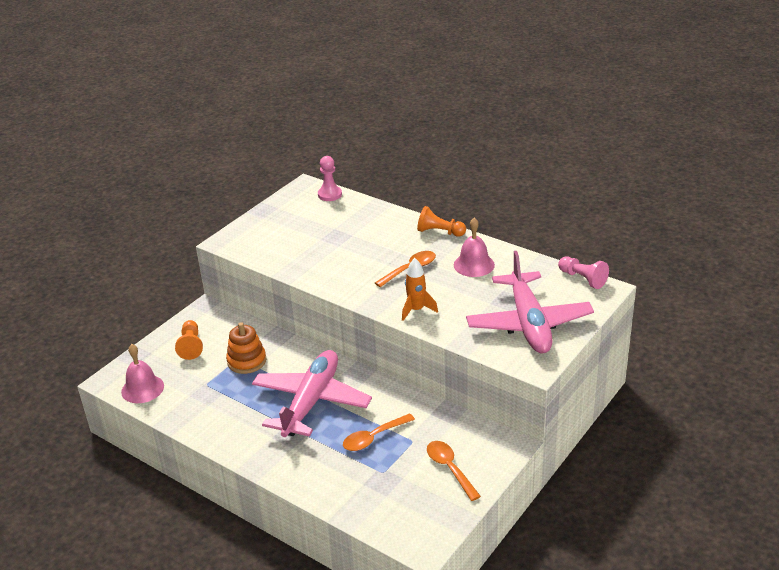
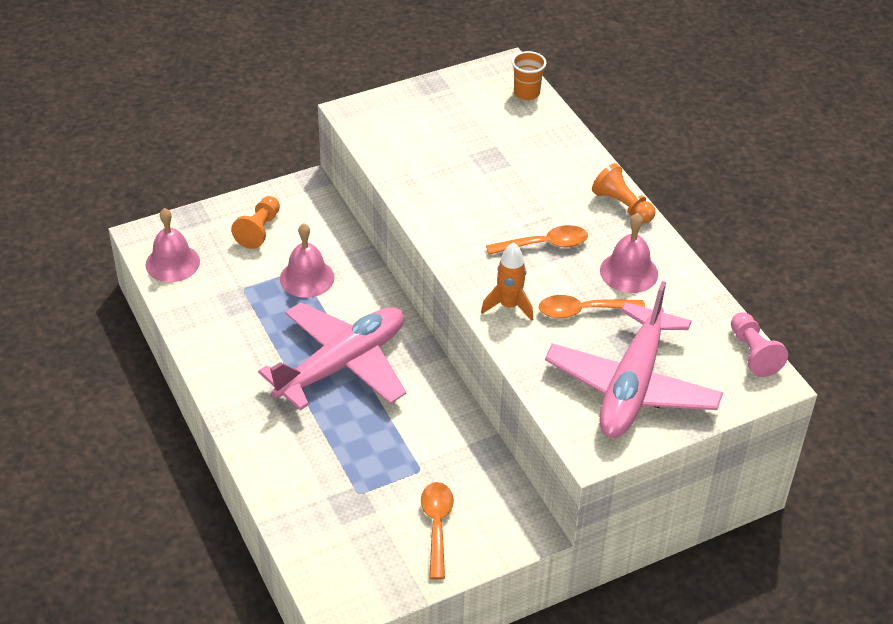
camera: 25 degrees right, 10 degrees up
(247, 361) = (307, 278): orange stacking toy -> pink bell
(330, 194) = (526, 93): pink pawn -> orange cup
(374, 437) = (379, 444): orange spoon -> orange spoon (583, 311)

